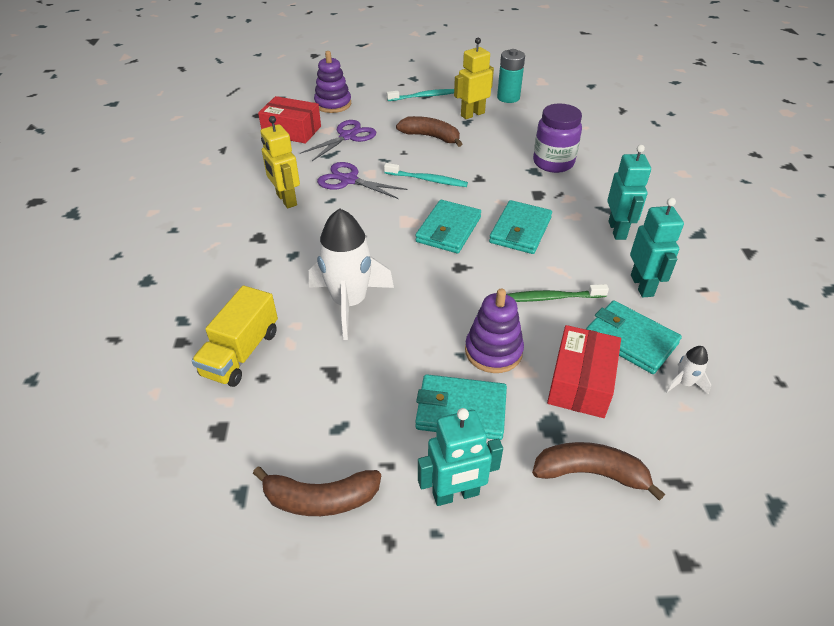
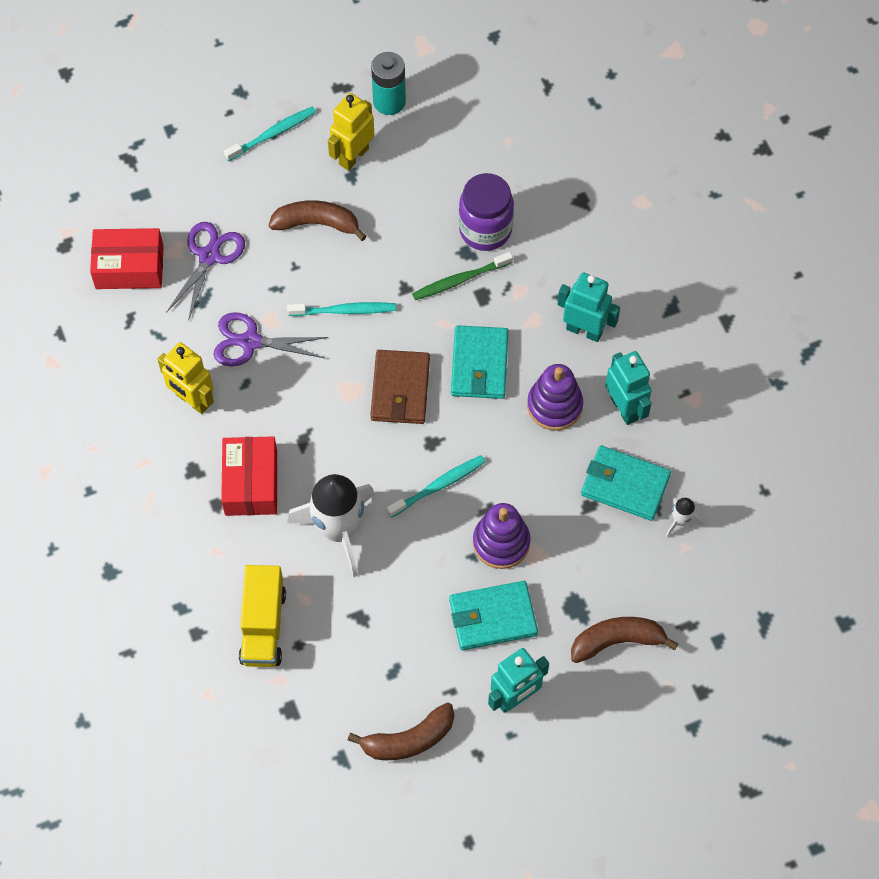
camera: 20 degrees left, 20 degrees up
(333, 104) = (155, 191): purple stacking toy -> purple stacking toy (554, 406)
(448, 230) = (400, 389): turquoise wallet -> brown wallet
(452, 296) = (438, 486): none -> turquoise toothbrush
(550, 298) = (537, 455): green toothbrush -> green toothbrush (460, 280)
(580, 382) = (589, 551): red box -> red box (251, 483)
(617, 230) = (584, 330): turquoise robot -> turquoise robot turned 45 degrees counterclockwise

